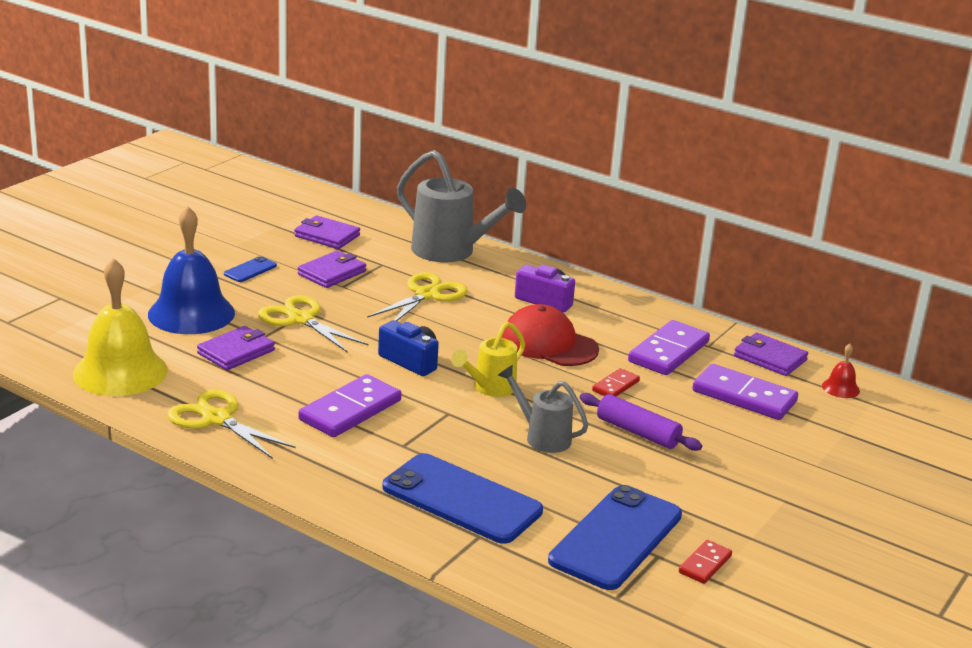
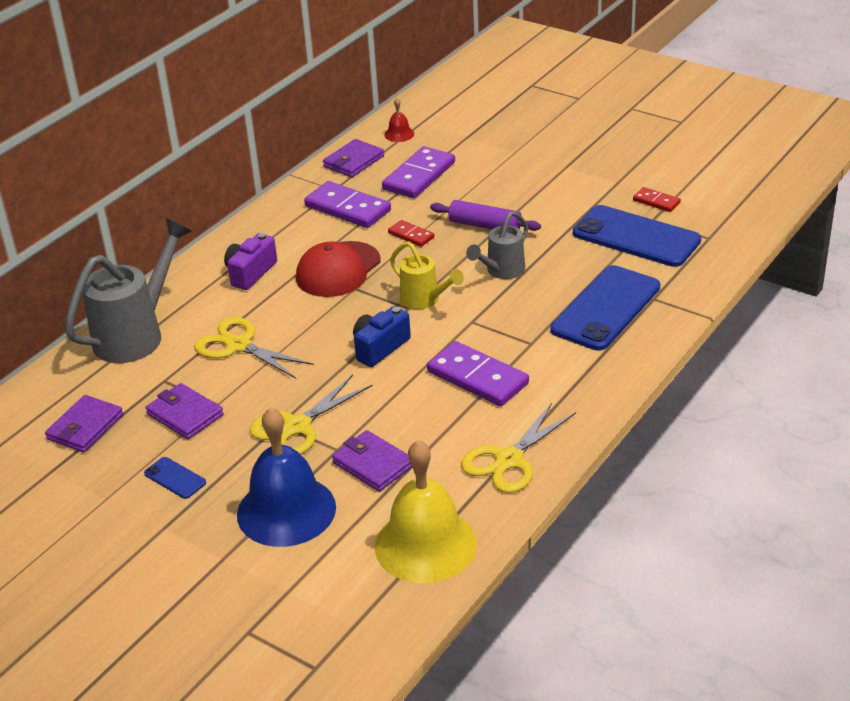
camera: 85 degrees left, 10 degrees up
(637, 432) = (485, 226): purple rolling pin -> purple rolling pin turned 75 degrees clockwise

